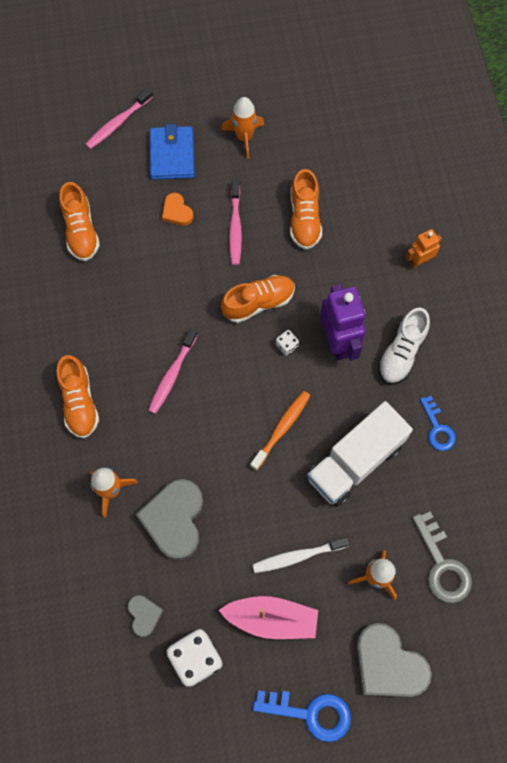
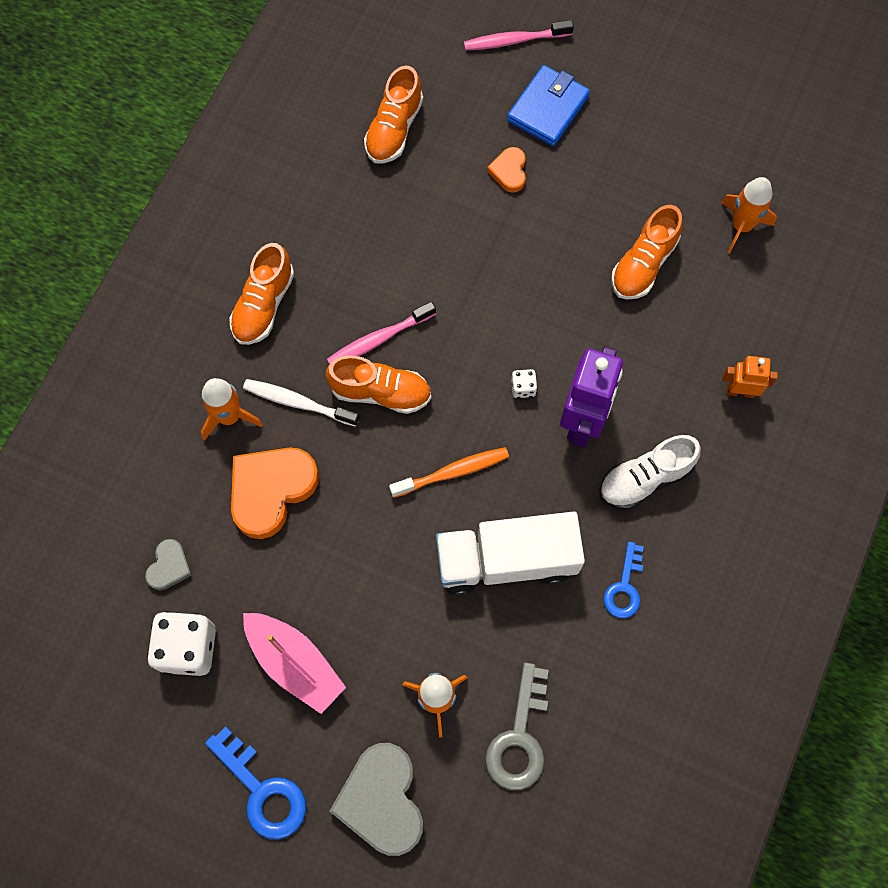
camera: 35 degrees right, 0 degrees up
(174, 520) = (271, 490): grey heart -> orange heart
(235, 227) = (560, 227): pink toothbrush -> none
(244, 137) = (641, 136): orange rocket -> orange rocket (741, 226)
(258, 302) = (526, 322): orange shoe -> orange shoe (380, 392)
(297, 556) = (370, 617): white toothbrush -> white toothbrush (298, 402)

